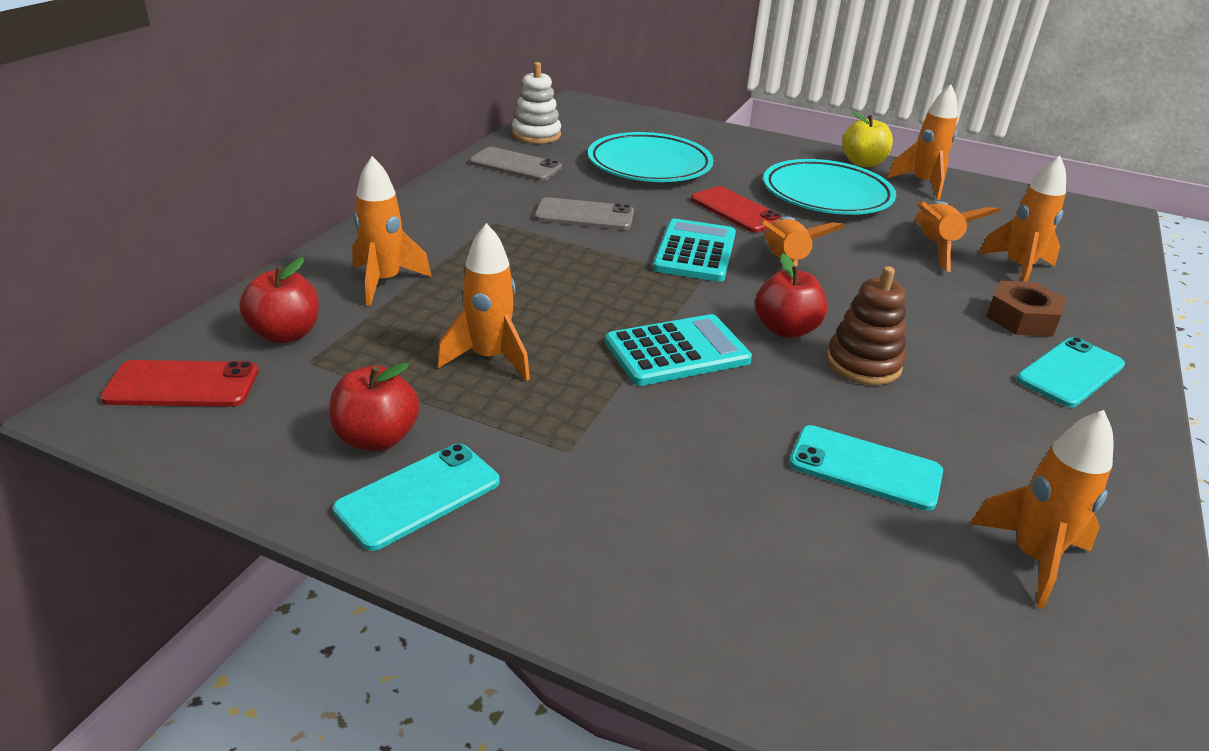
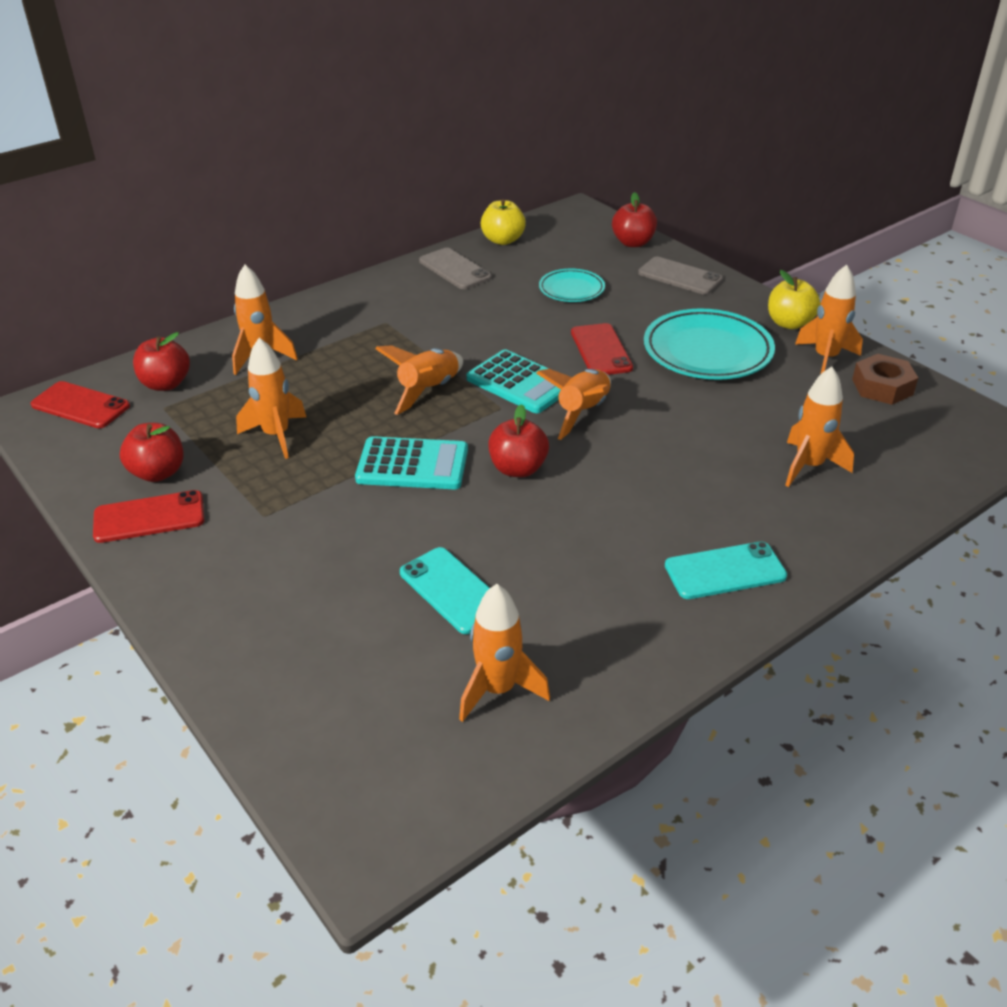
camera: 30 degrees right, 5 degrees up
(418, 495) = (149, 517): turquoise phone -> red phone
(536, 135) = (503, 240): white stacking toy -> yellow apple
(584, 215) = (463, 329): grey phone -> grey phone (680, 276)
(649, 165) = (571, 289): turquoise plate -> turquoise plate, size x0.56
(660, 122) = (633, 243): none -> red apple
(695, 252) = (520, 383): turquoise calculator -> turquoise calculator turned 90 degrees clockwise
(863, 364) = (548, 513): brown stacking toy -> none
(934, 248) = (748, 427): orange rocket -> orange rocket (428, 390)
(1021, 318) = (745, 513): brown nut -> brown nut (882, 387)

